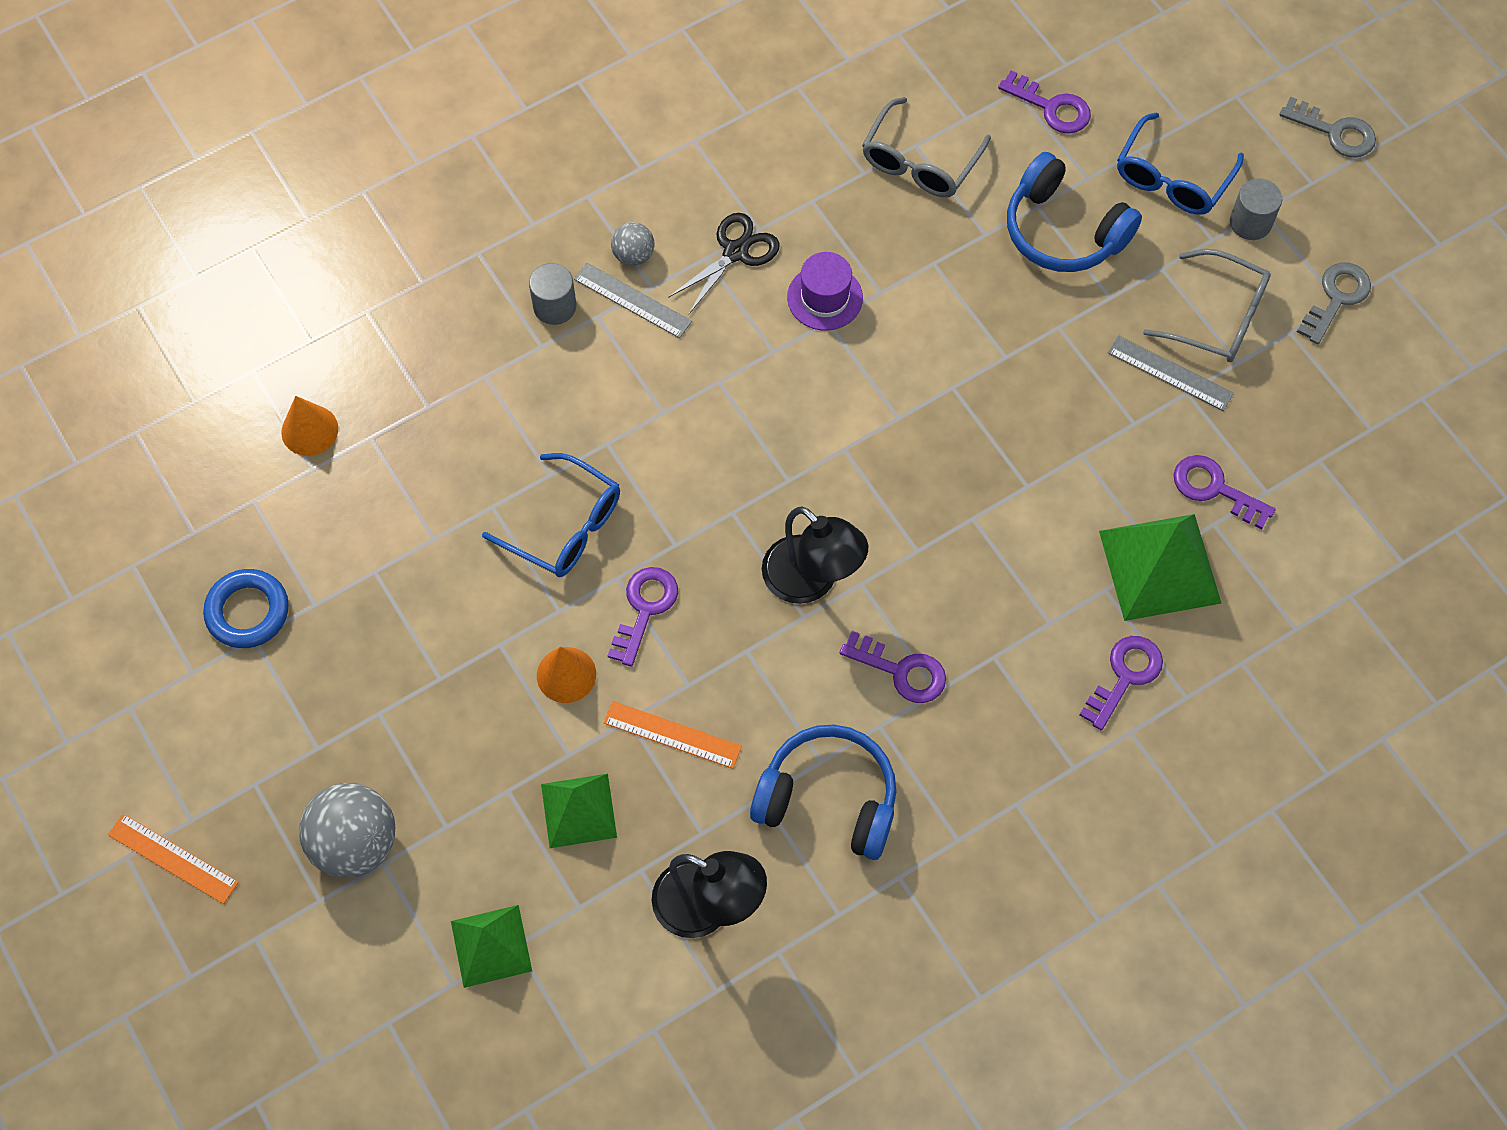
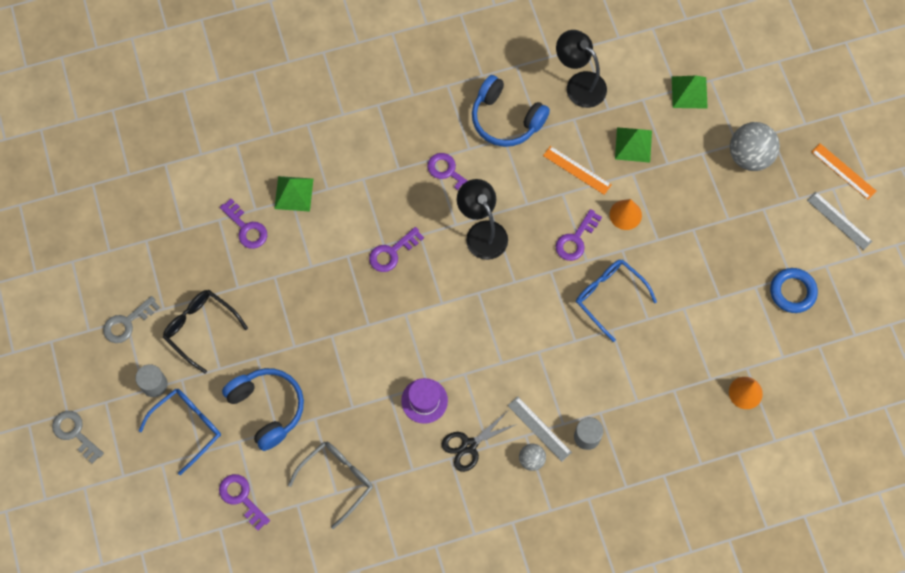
camera: 165 degrees left, 5 degrees up
(1125, 676) = (334, 142): purple key -> purple key (392, 253)
(1159, 566) = (294, 193): green pyramid -> green pyramid, size x0.65
(1170, 373) = (242, 301): grey ruler -> grey ruler (839, 221)
(1218, 318) = (200, 328): grey glasses -> black glasses

